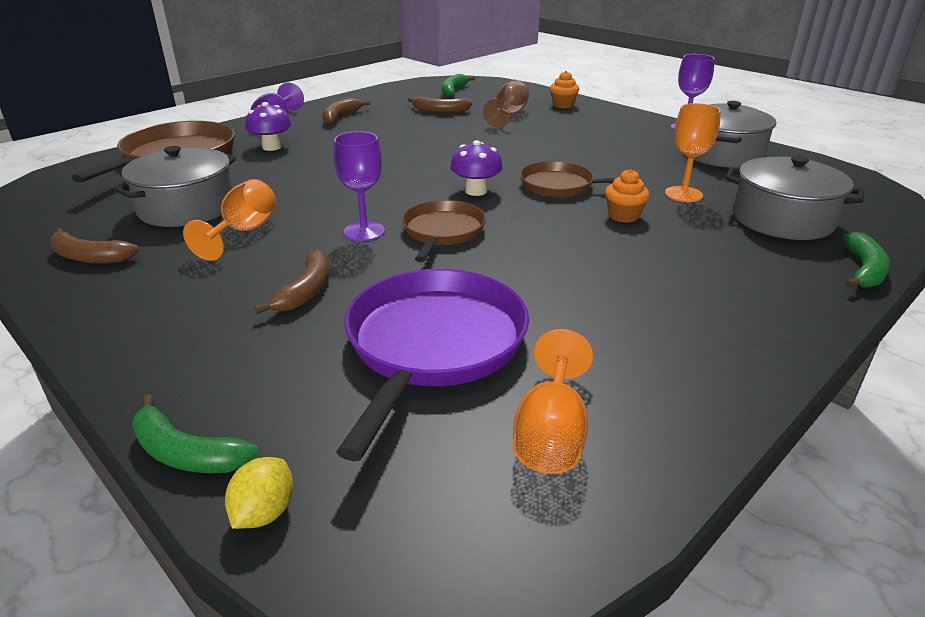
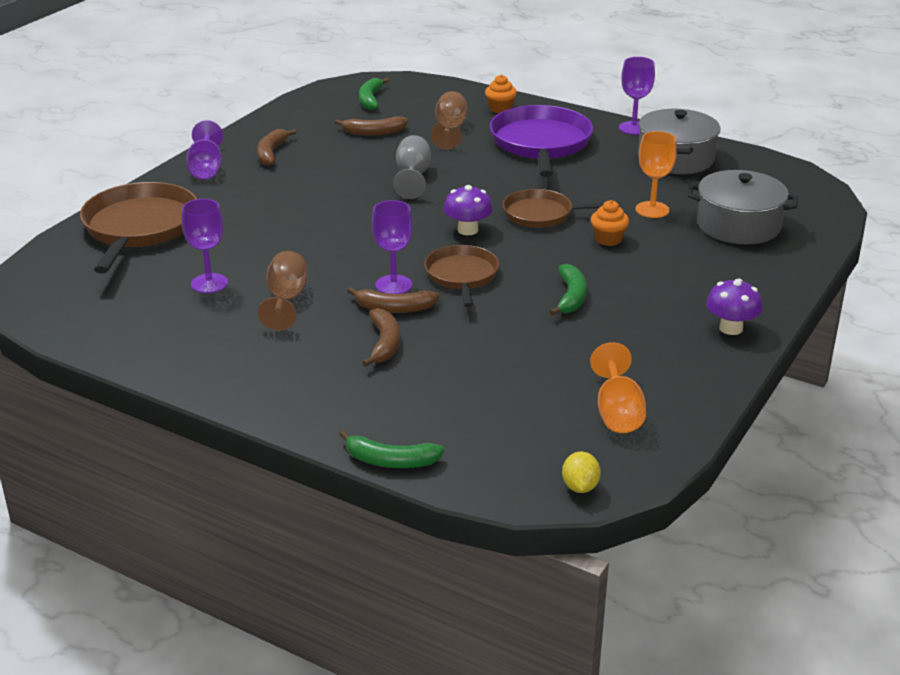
camera: 15 degrees left, 0 degrees up
(89, 257) = (170, 343): brown banana -> brown banana (394, 308)
(187, 207) = (209, 283): grey pot -> purple goblet
(243, 232) = (286, 300): orange goblet -> brown goblet
(264, 512) = (466, 481): yellow lemon -> yellow lemon (580, 487)
(272, 147) = (230, 203): purple mushroom -> purple mushroom (731, 328)
(433, 344) = (509, 369): purple pan -> purple pan (540, 143)
(451, 144) = (412, 177): none -> grey goblet
(863, 270) = (803, 265): green banana -> green banana (571, 297)

